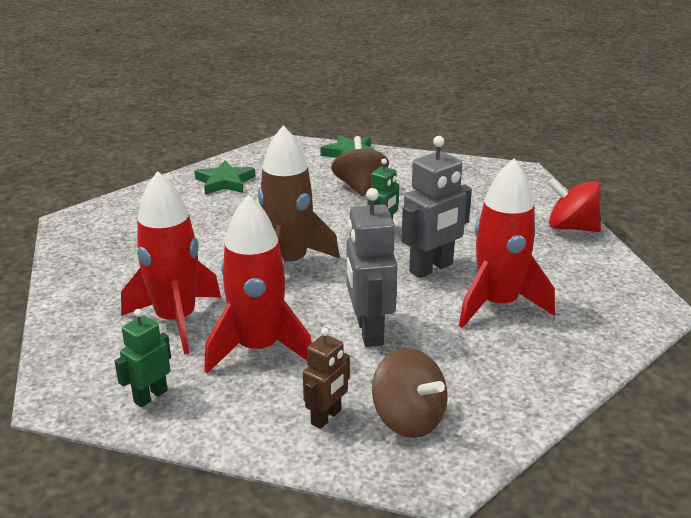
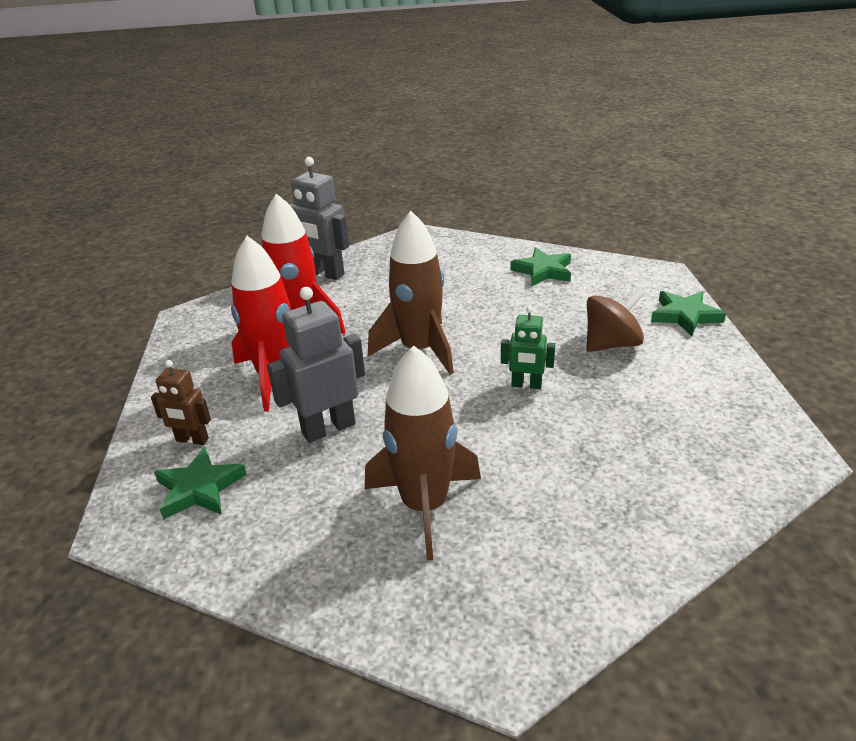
camera: 70 degrees right, 5 degrees up
(150, 396) = (198, 350): green robot -> none
(408, 419) = (199, 488): brown spinning top -> green star
(431, 268) = (471, 438): grey robot -> grey robot (325, 273)
(497, 304) = (425, 506): red rocket -> brown rocket
(571, 227) = (670, 539): red spinning top -> none

